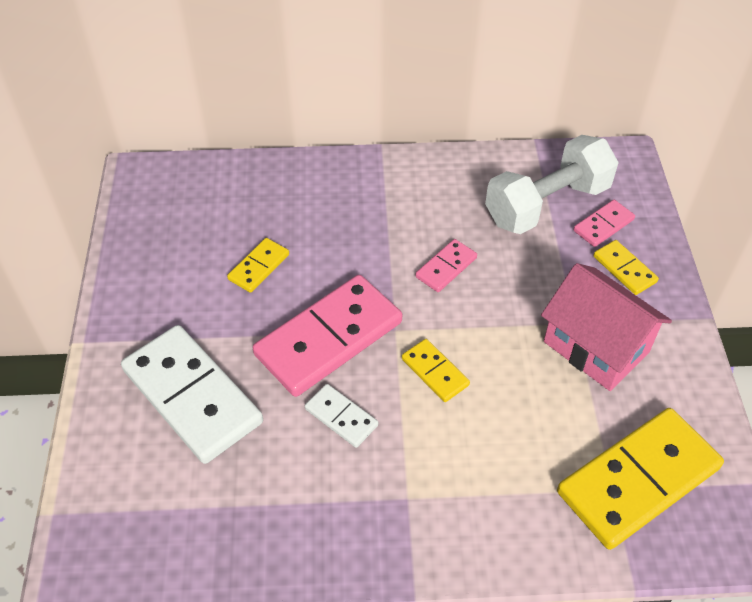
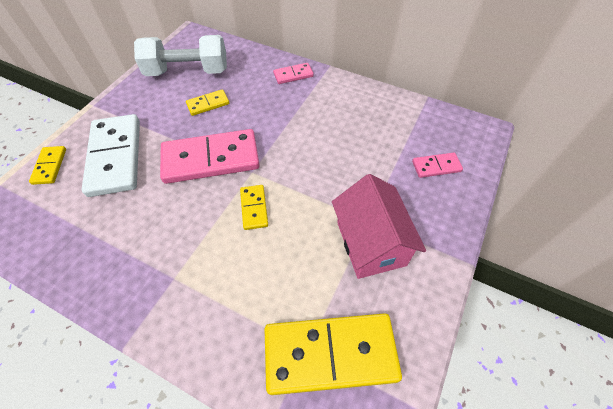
camera: 30 degrees right, 5 degrees up
(341, 417) = (179, 208): white domino -> none
(446, 267) = (311, 149): pink domino -> pink domino (293, 75)
(547, 204) = (406, 138): white dumbbell -> white dumbbell (187, 72)
(624, 269) = (430, 201): yellow domino -> yellow domino (49, 166)

